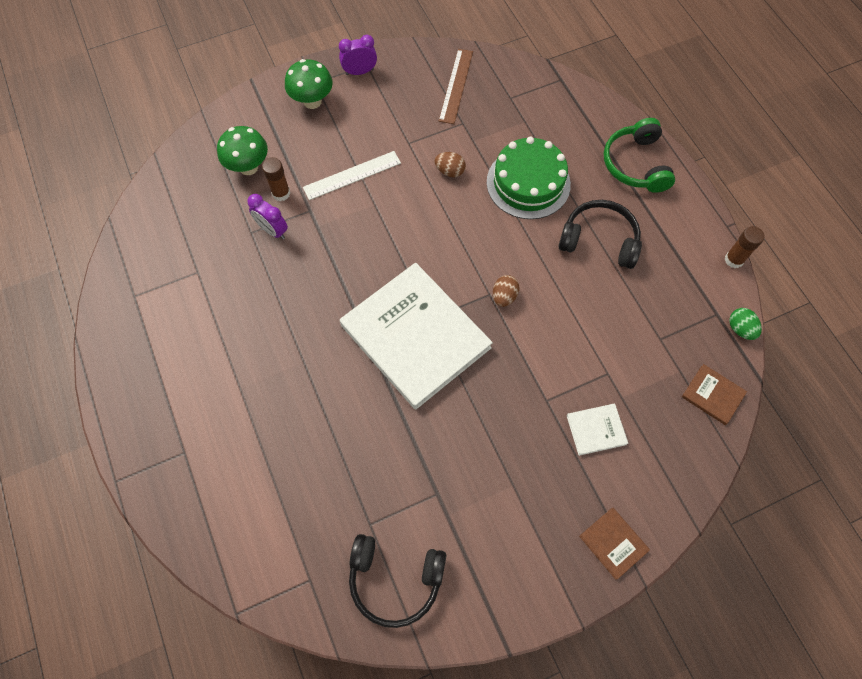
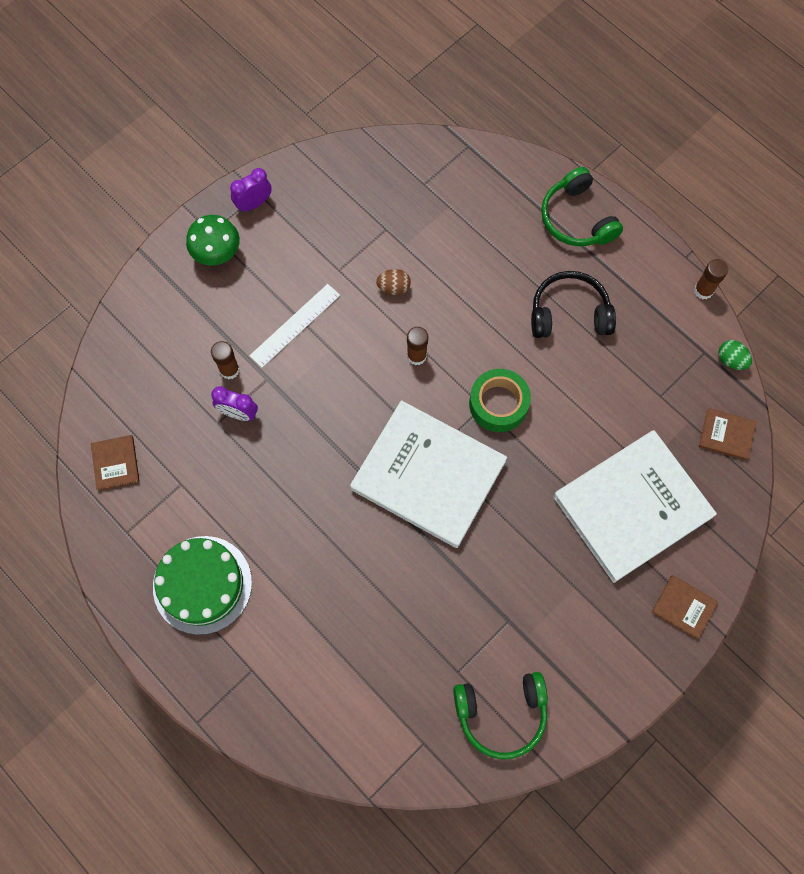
camera: 20 degrees left, 5 degrees up
(152, 237) = (115, 463): none -> brown book
(248, 167) = (182, 352): green mushroom -> none
(395, 579) = (501, 713): black headphones -> green headphones
(447, 233) = (416, 356): none -> brown glue stick
(456, 86) = (362, 187): brown ruler -> none
(504, 296) = (498, 404): brown egg -> green tape
(528, 183) = (477, 274): green cake -> green cake (202, 584)
(596, 430) = (632, 507): white book -> white book, size x2.47

